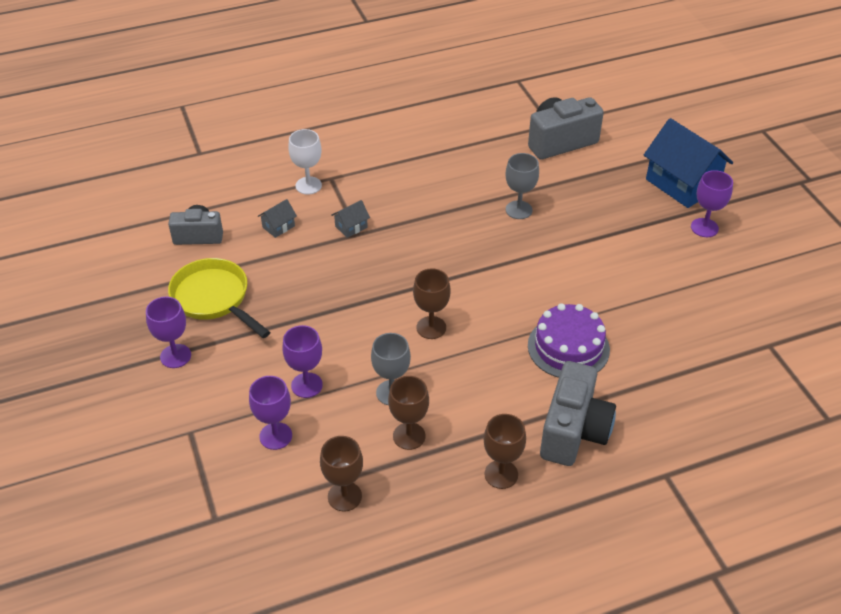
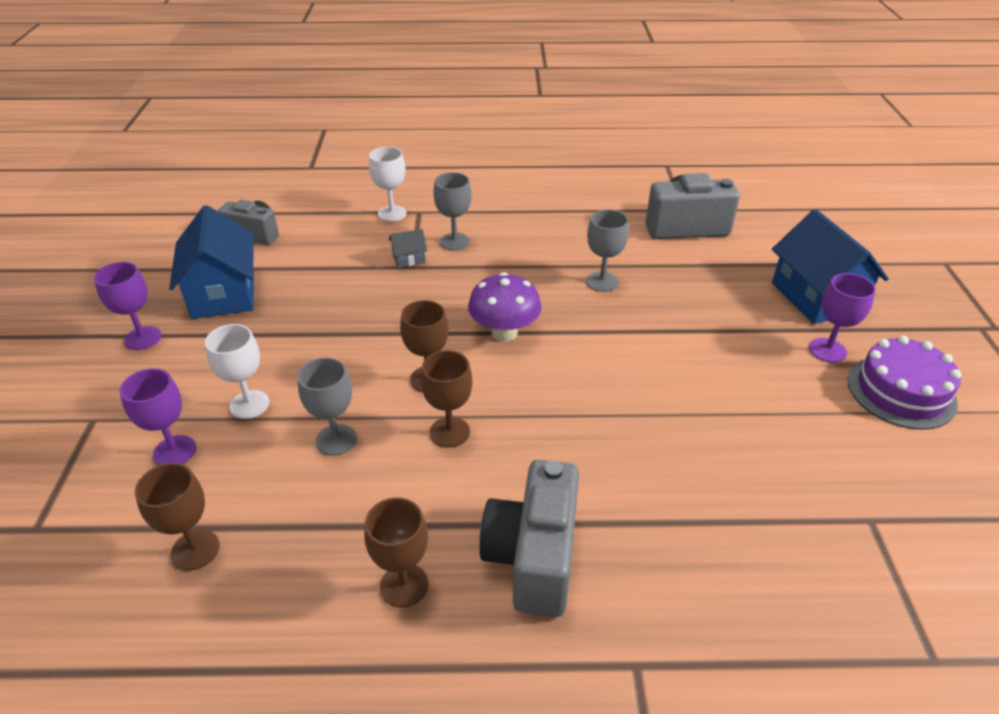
camera: 20 degrees right, 5 degrees down
(214, 299) = (224, 293): yellow pan -> blue house
(278, 226) = (336, 243): grey house -> none
(306, 385) = (249, 404): purple goblet -> white goblet
(379, 201) = (454, 241): none -> grey goblet
(409, 436) = (322, 498): brown goblet -> brown goblet (450, 432)
(467, 274) = (504, 333): none -> purple mushroom
(568, 347) = (582, 446): purple cake -> purple cake (901, 391)
(574, 431) = (533, 557): grey camera -> grey camera turned 150 degrees clockwise

